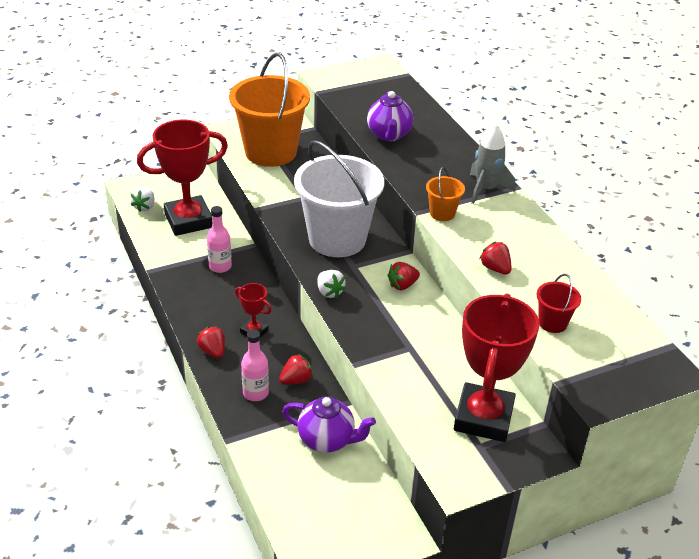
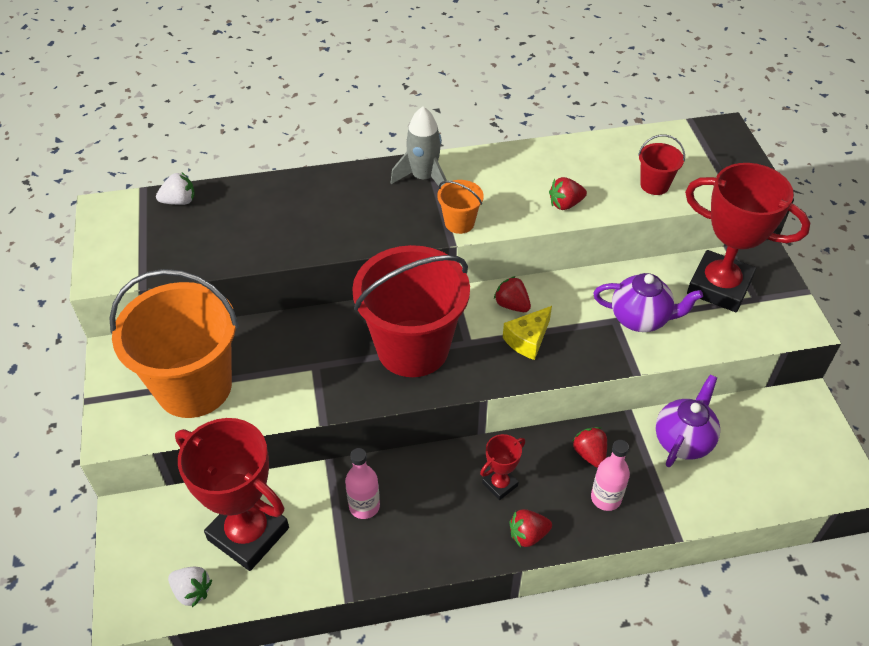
camera: 75 degrees left, 10 degrees up
(188, 220) = (248, 533): red trophy -> red trophy turned 45 degrees counterclockwise
(329, 292) = (511, 373): white strawberry -> white strawberry (179, 201)
(337, 239) = (413, 348): white bucket -> red bucket
(367, 297) = (528, 340): none -> yellow cheese
(389, 135) = (282, 235): purple teapot -> purple teapot (640, 319)
(402, 285) = (512, 305): red strawberry -> red strawberry turned 150 degrees clockwise

